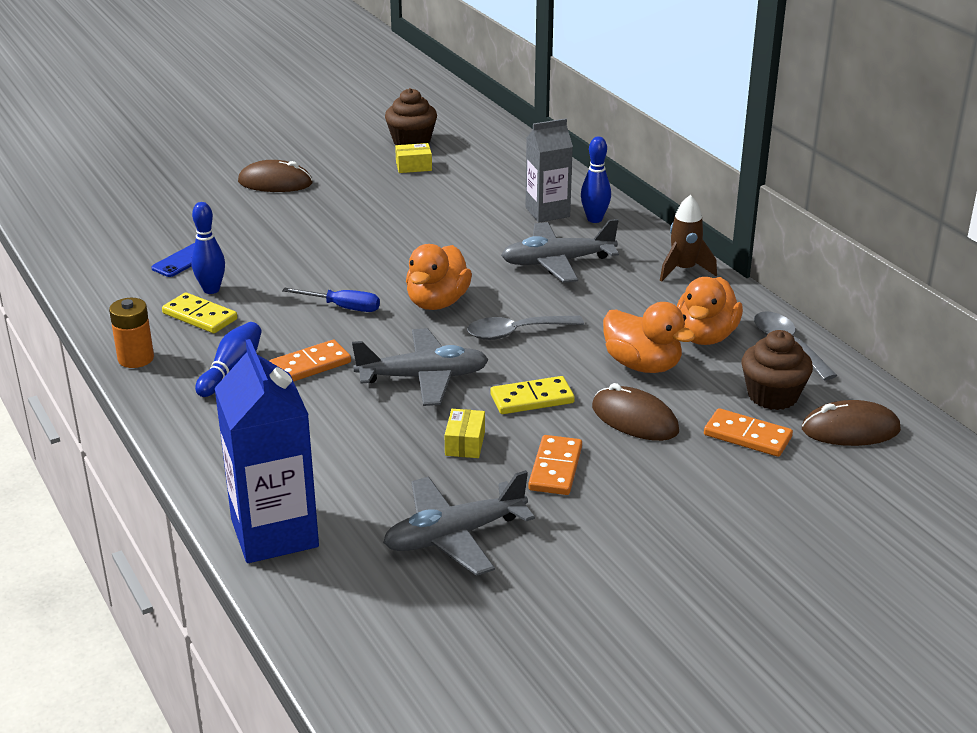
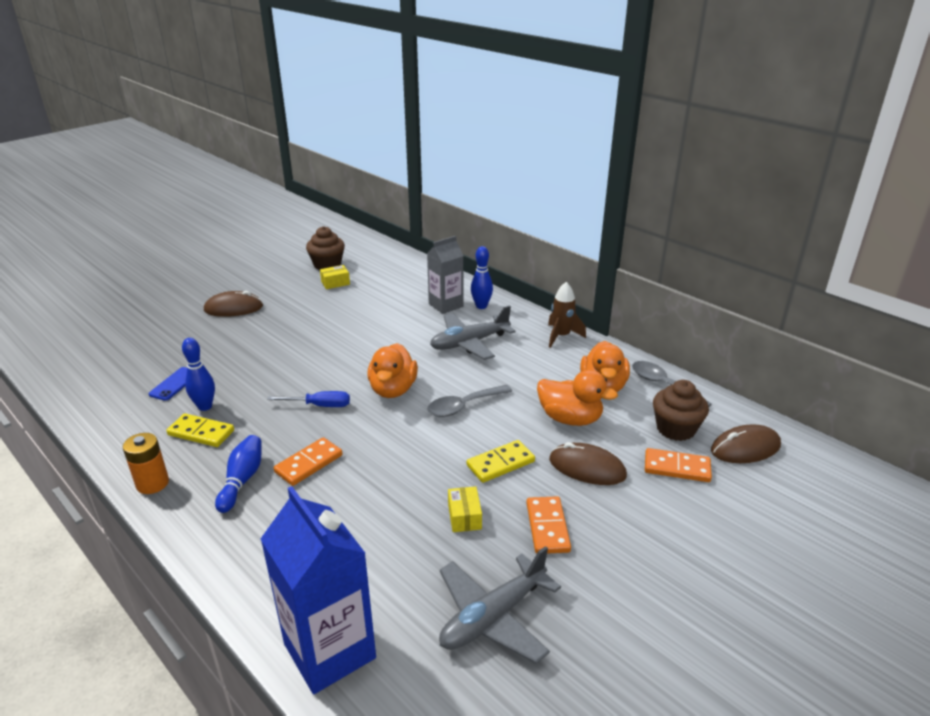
camera: 15 degrees left, 0 degrees up
(423, 378) = (406, 459): grey plane -> none

